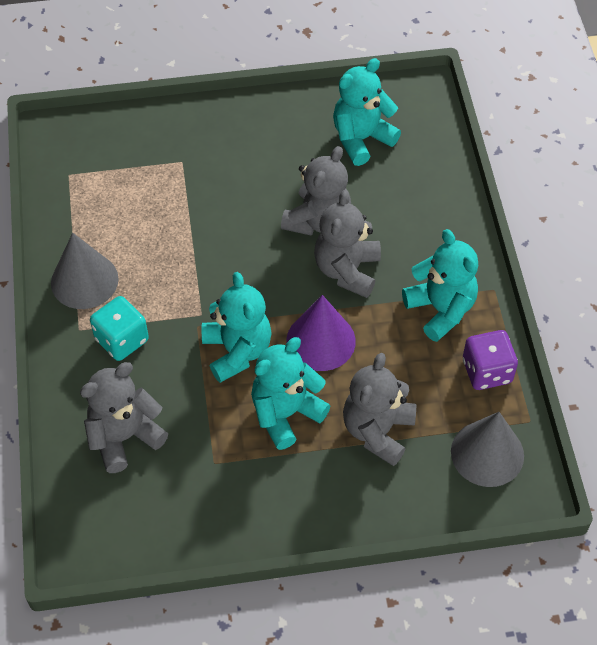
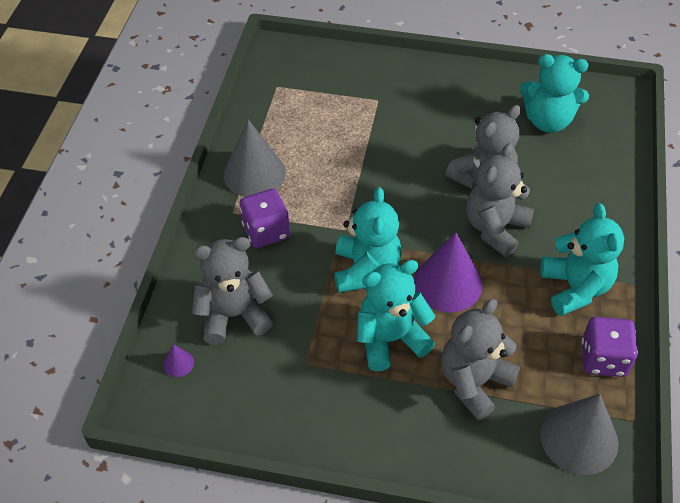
camera: 20 degrees right, 5 degrees down
(89, 502) = (178, 363): none -> purple cone
(122, 340) = (266, 231): turquoise dice -> purple dice
(361, 139) = (548, 121): turquoise teddy bear -> turquoise teddy bear turned 150 degrees counterclockwise

